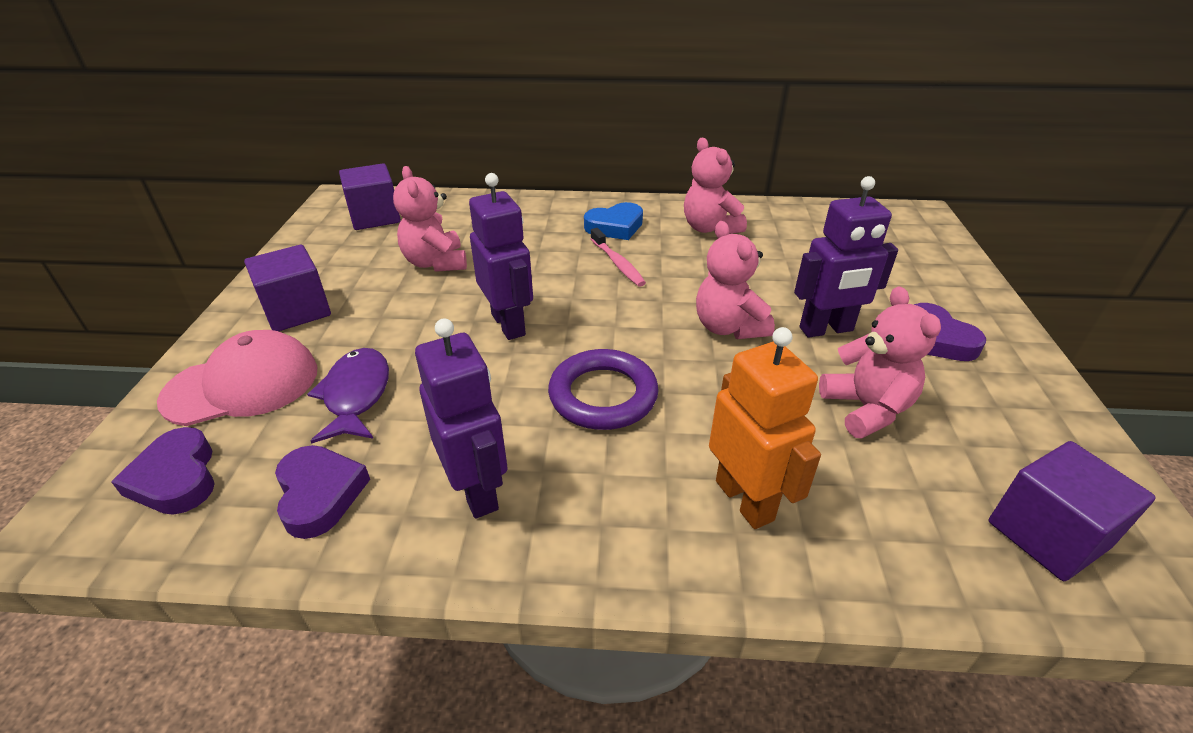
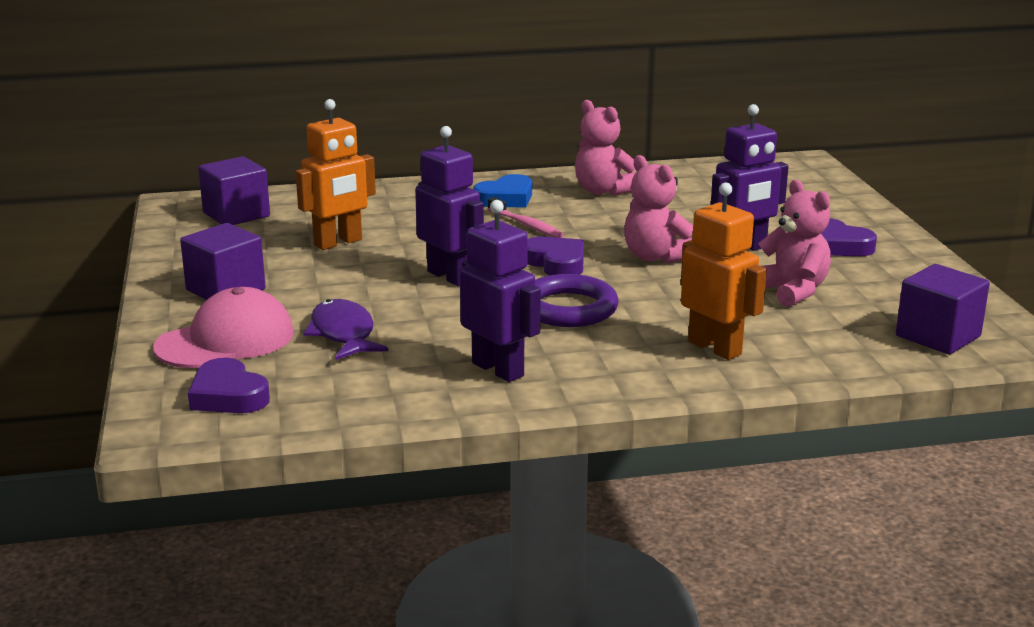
camera: 15 degrees left, 15 degrees down
(320, 494) = (366, 387): purple heart -> purple heart (556, 263)
(436, 263) = (338, 243): pink teddy bear -> orange robot

